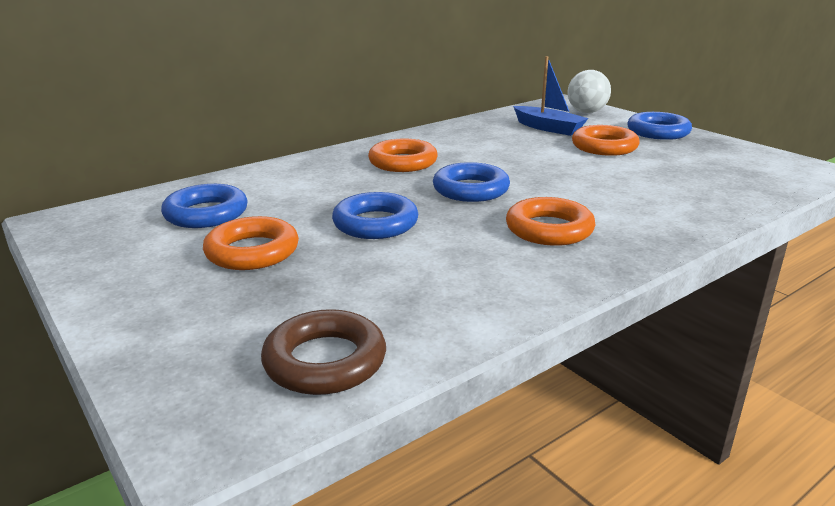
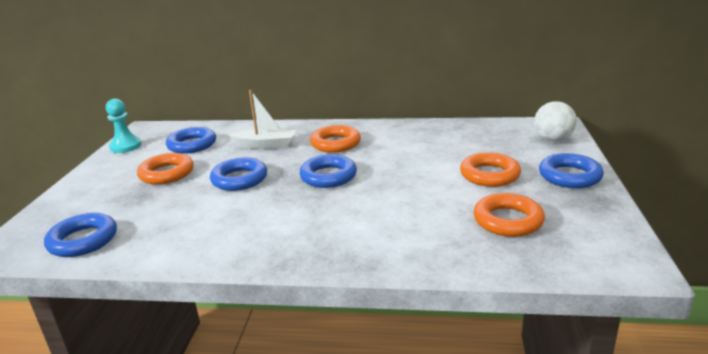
camera: 45 degrees right, 0 degrees up
(84, 247) = (125, 146): none -> turquoise pawn
(320, 185) = (265, 145): none -> white boat
(325, 361) = (83, 240): brown ring -> blue ring
(548, 128) = (486, 145): blue boat -> none
(549, 229) = (307, 221): orange ring -> orange ring (508, 220)

